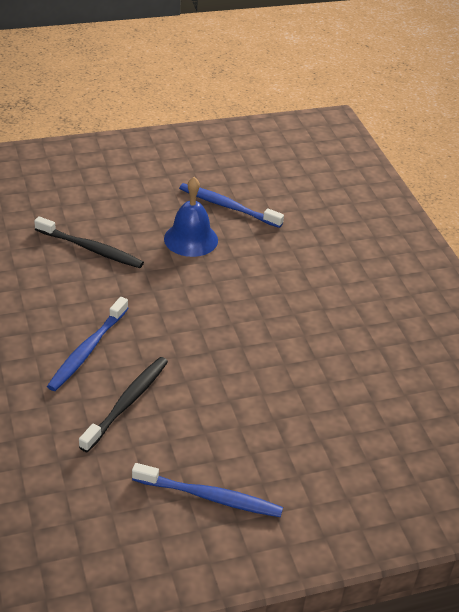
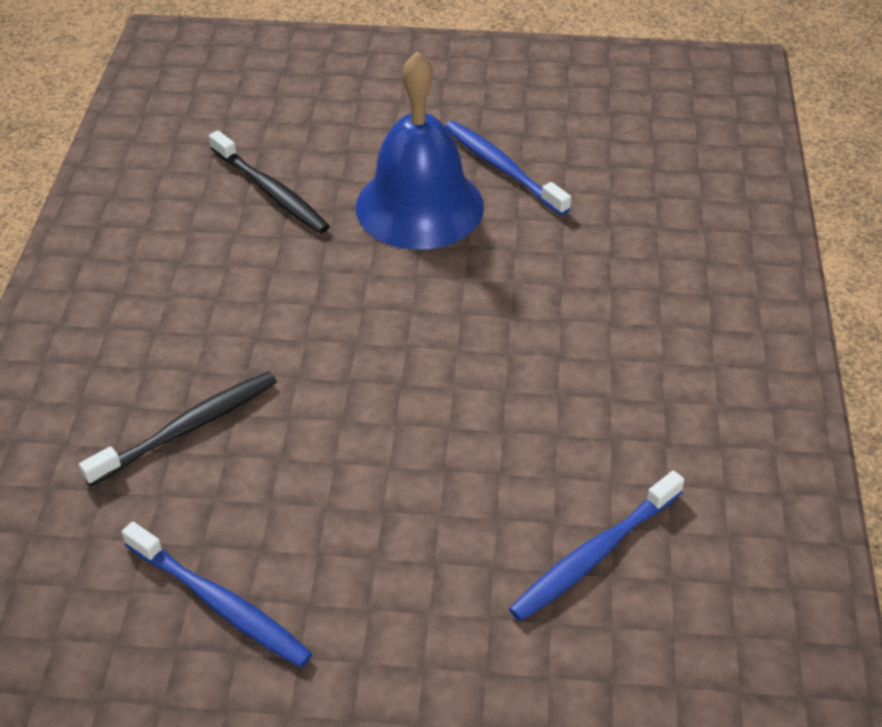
camera: 25 degrees right, 5 degrees up
(87, 350) = (179, 337): blue toothbrush -> blue toothbrush (593, 555)
(191, 239) = (419, 206): blue bell -> blue bell, size x1.55

